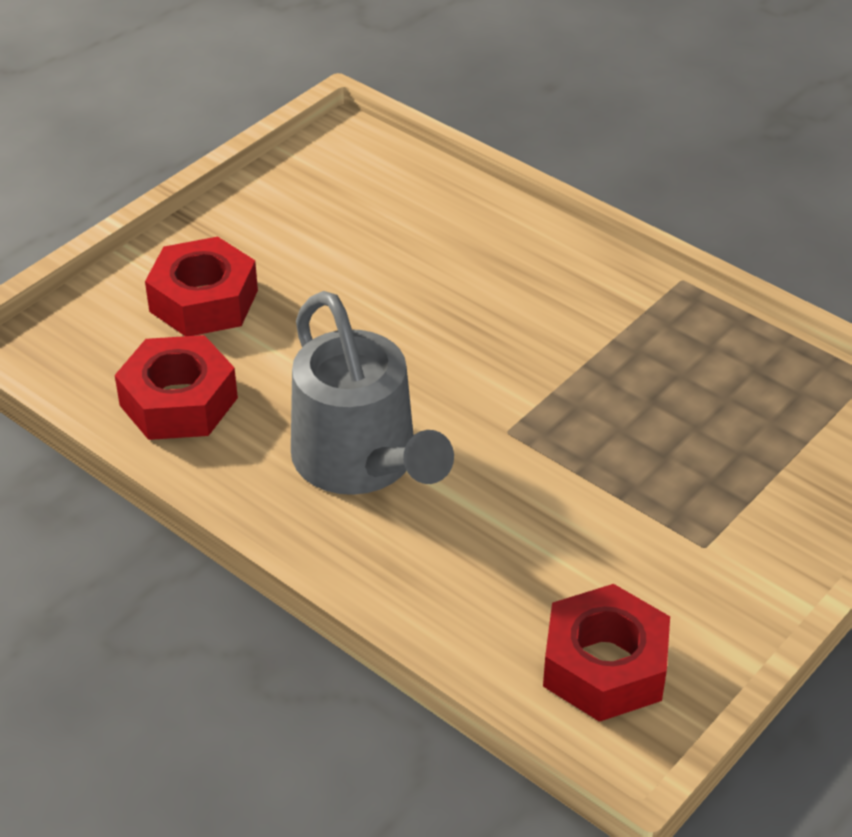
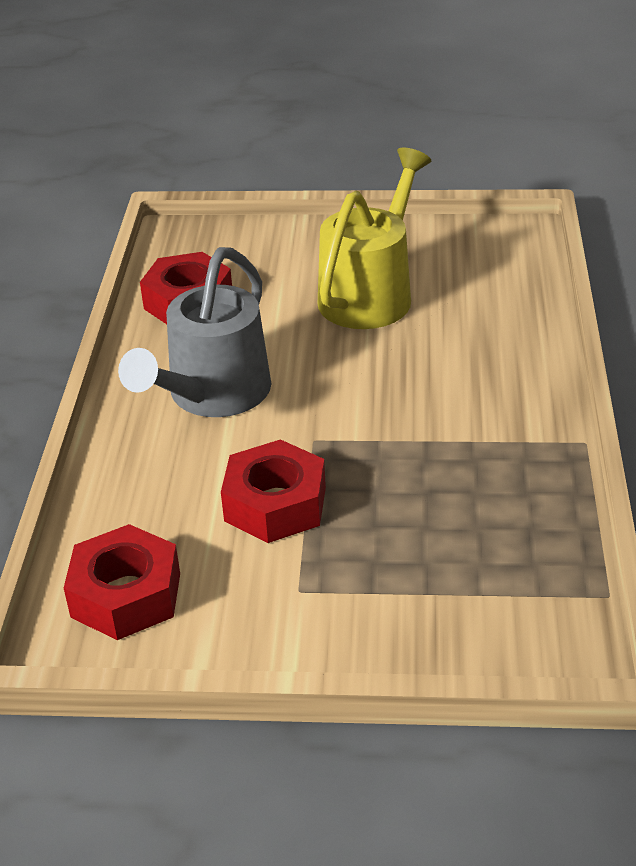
camera: 55 degrees right, 5 degrees down
(204, 301) = (289, 264): red nut -> red nut (275, 504)
(324, 276) = (371, 293): none -> yellow watering can

